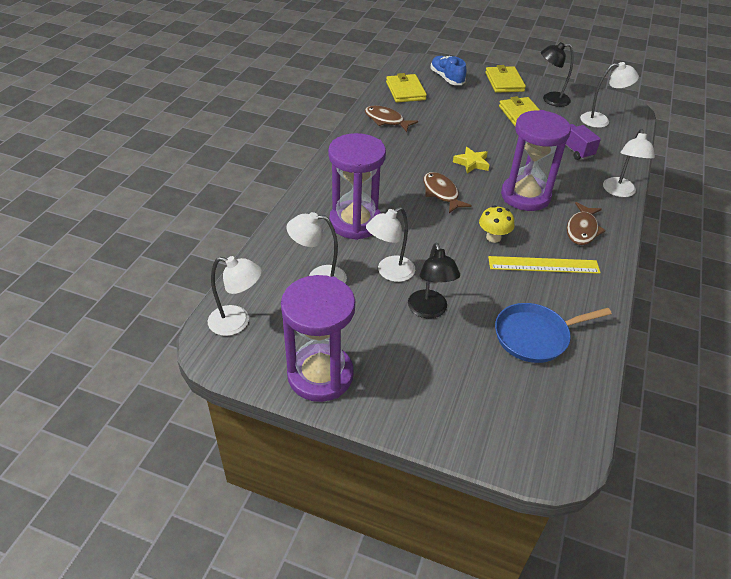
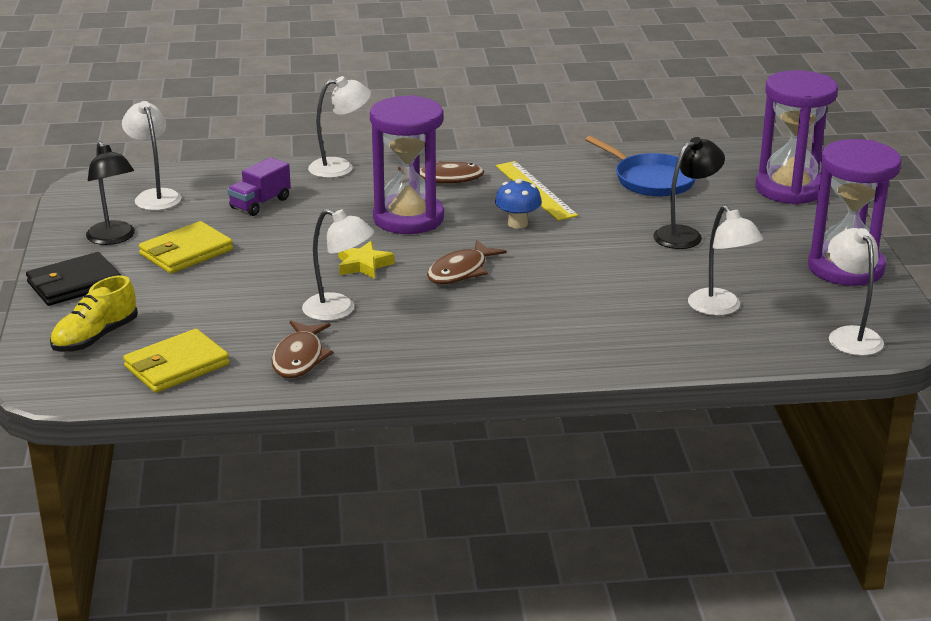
camera: 115 degrees left, 15 degrees down
(355, 222) = (591, 314): purple hourglass -> purple hourglass (789, 189)
(389, 272) = (655, 269): white lamp -> white lamp (338, 310)
(446, 78) = (95, 337): blue shoe -> yellow shoe
(493, 237) = (517, 223): yellow mushroom -> blue mushroom
(504, 82) = (74, 284): yellow wallet -> black wallet

